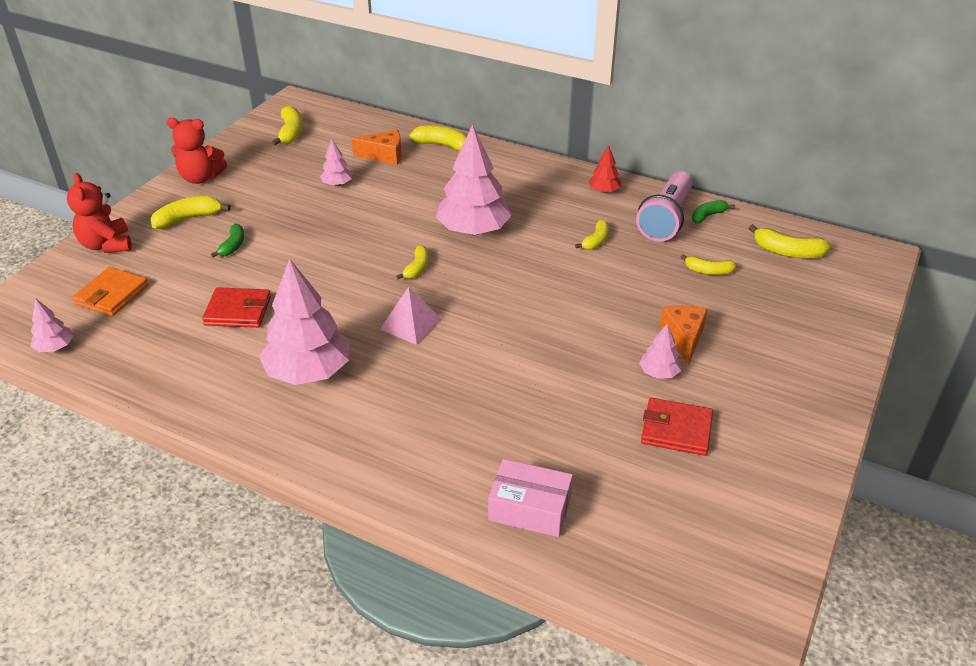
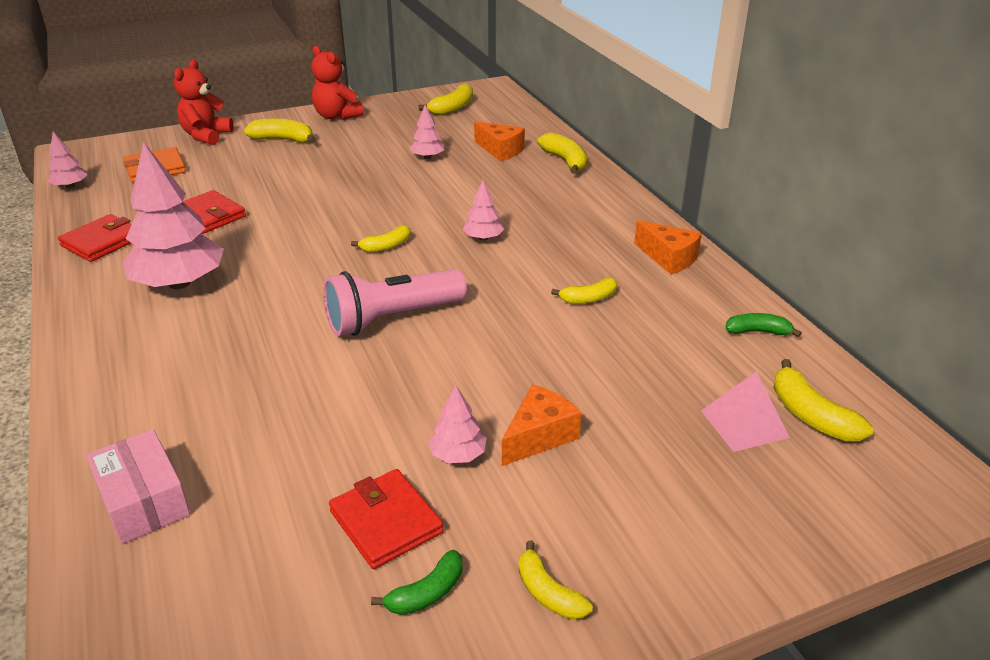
camera: 40 degrees right, 5 degrees down
(182, 376) = (102, 242): none -> red wallet
(233, 246) = (281, 170): green banana -> green banana (427, 593)
(411, 324) = (309, 287): pink pyramid -> pink pyramid (744, 424)
(473, 230) = (483, 238): pink tree -> pink tree, size x0.47
(604, 191) = (669, 258): red tree -> orange cheese
(666, 219) = (700, 313): pink flashlight -> pink flashlight (392, 318)
(708, 271) = (673, 386): yellow banana -> yellow banana (548, 593)

